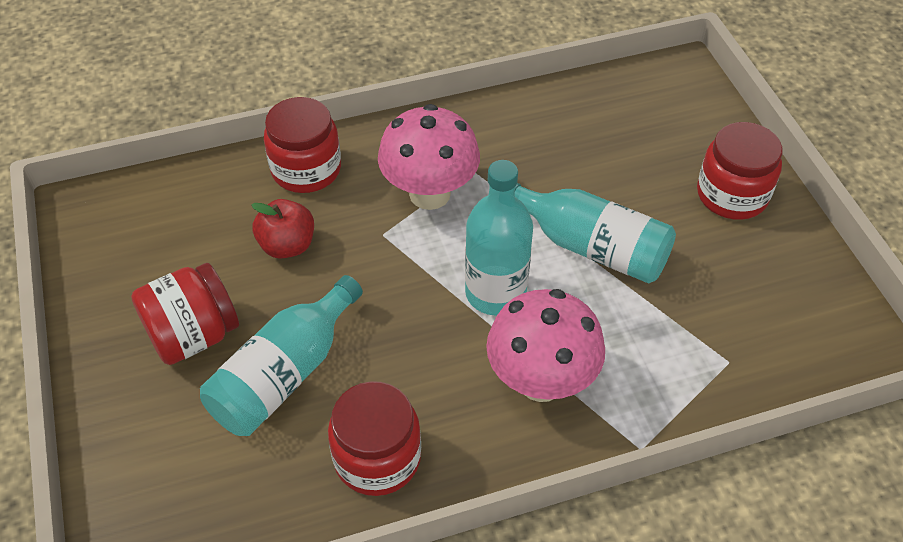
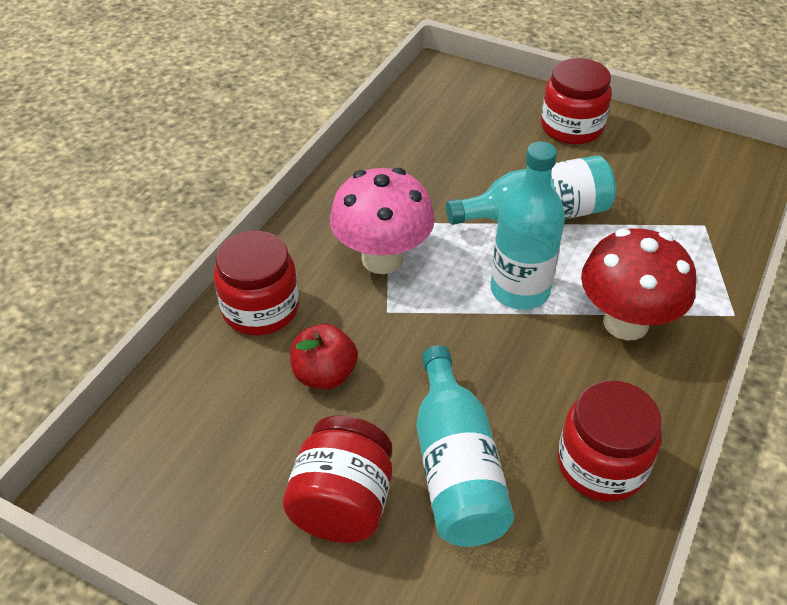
camera: 45 degrees left, 5 degrees down
(541, 381) = (625, 323): pink mushroom -> red mushroom

